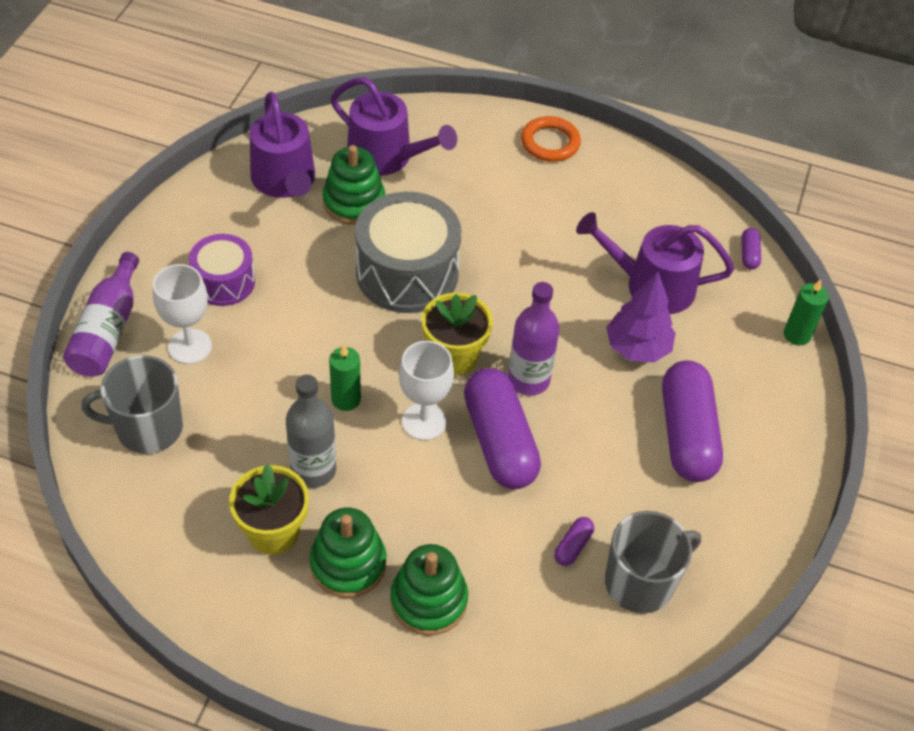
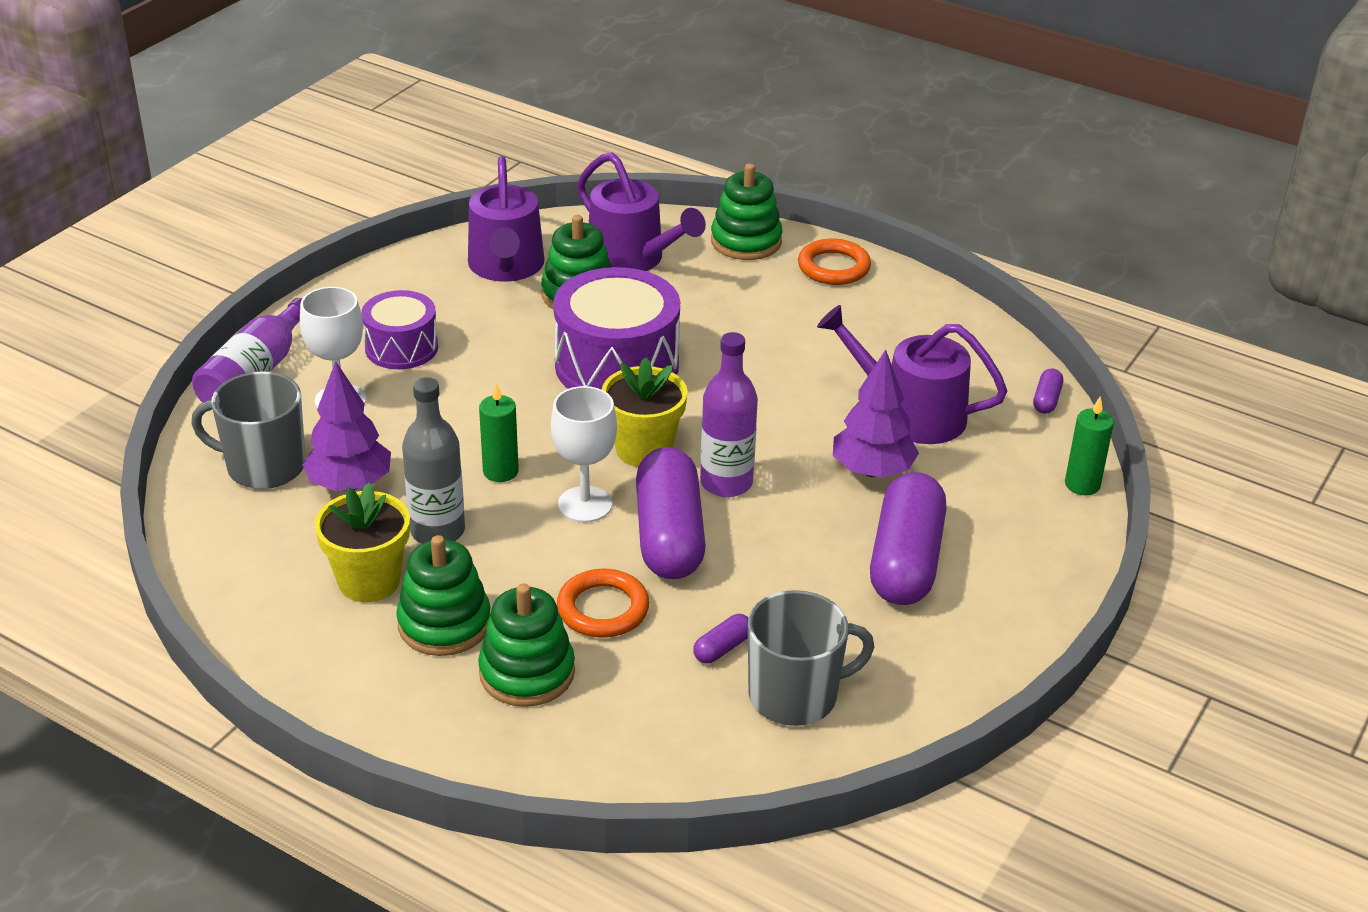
camera: 15 degrees right, 15 degrees down
(226, 434) = (349, 484): none -> purple tree
(407, 273) = (617, 365): grey drum -> purple drum
(469, 525) = (603, 609): none -> orange ring
(473, 125) = (746, 241): none -> green stacking toy

